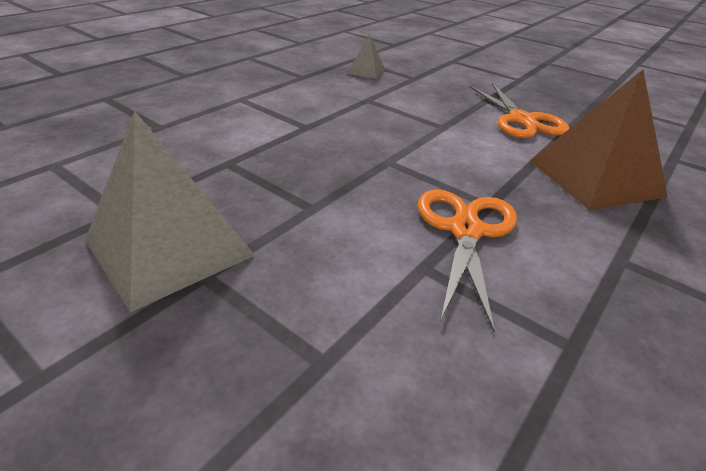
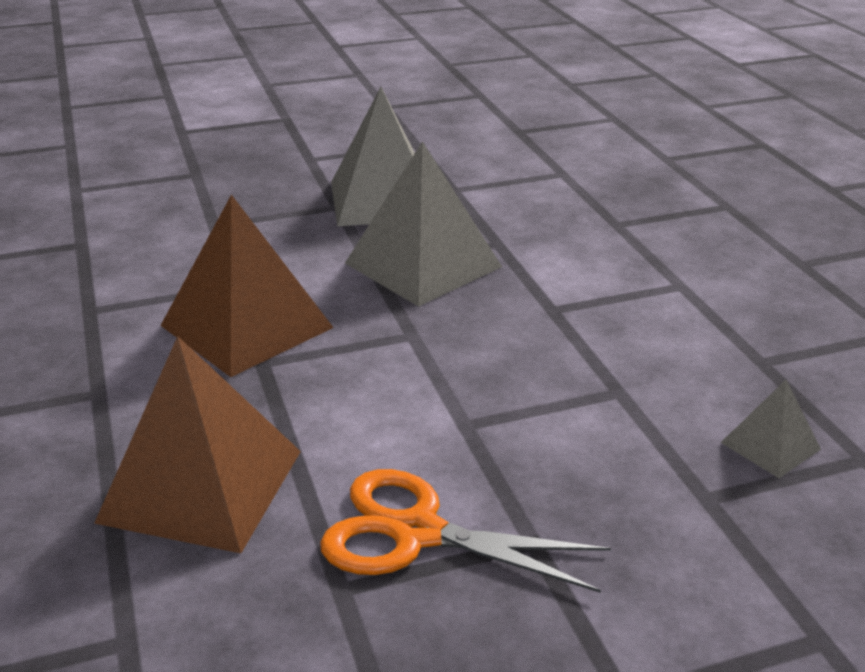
camera: 125 degrees right, 5 degrees down
(291, 184) = (423, 265): none -> grey pyramid
(465, 230) = (246, 326): orange scissors -> brown pyramid

